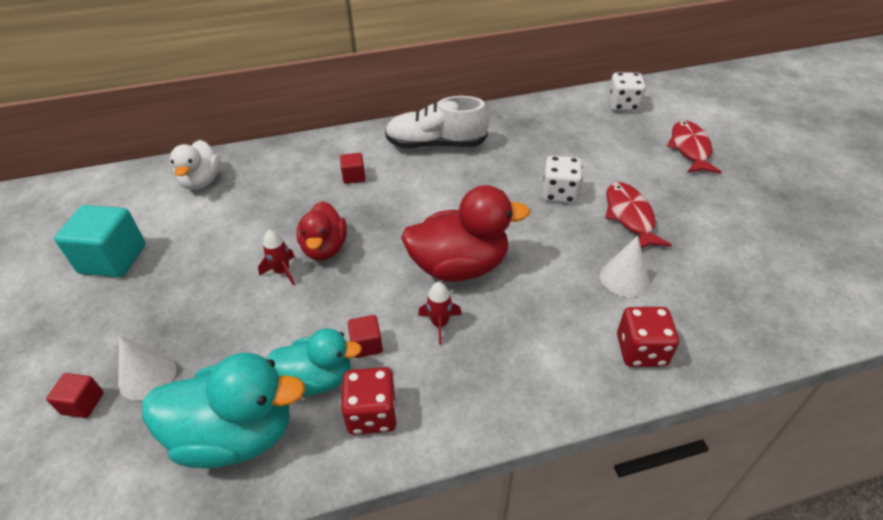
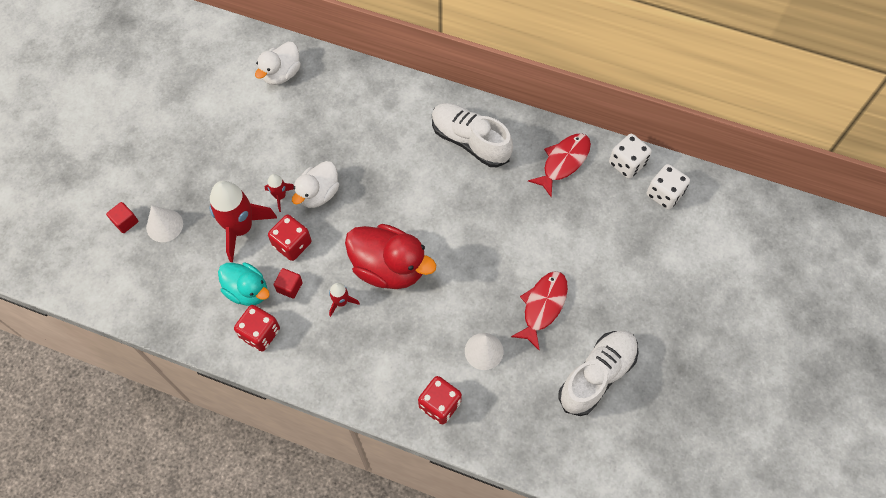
camera: 35 degrees right, 20 degrees up
(113, 259) = (190, 116): turquoise cube -> none
(236, 435) = (187, 296): turquoise duck -> none
(257, 324) = (241, 228): none -> red rocket
(325, 248) = (318, 194): red duck -> white duck
(333, 304) = (292, 244): none -> red dice
(354, 177) = (385, 137): red cube -> none
(559, 194) = (514, 252): white dice -> white dice (627, 164)
(690, 149) = (664, 277): red fish -> red fish (563, 162)
(736, 238) = (597, 376): none -> white shoe

